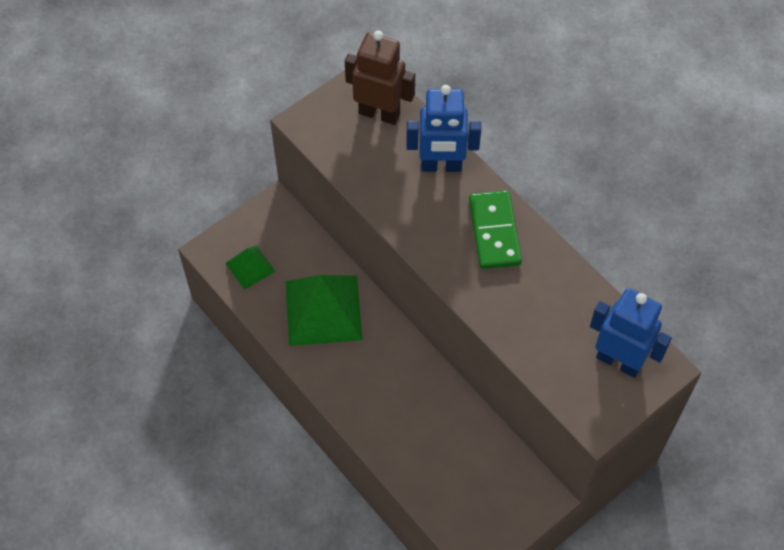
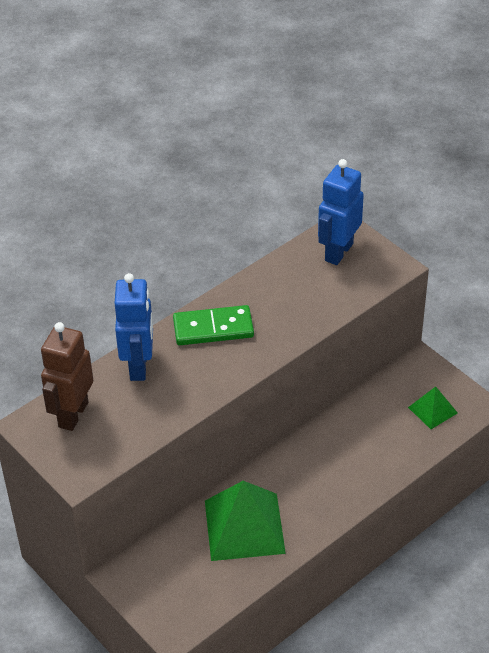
camera: 90 degrees left, 15 degrees down
(250, 267) = (194, 593): green pyramid -> green pyramid (432, 410)

